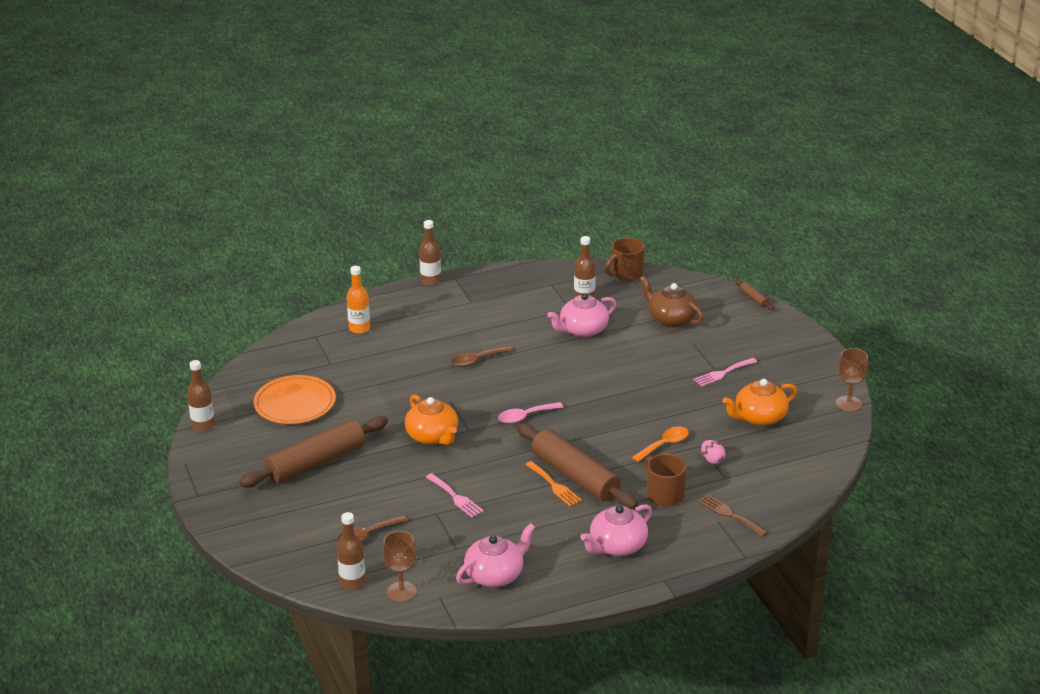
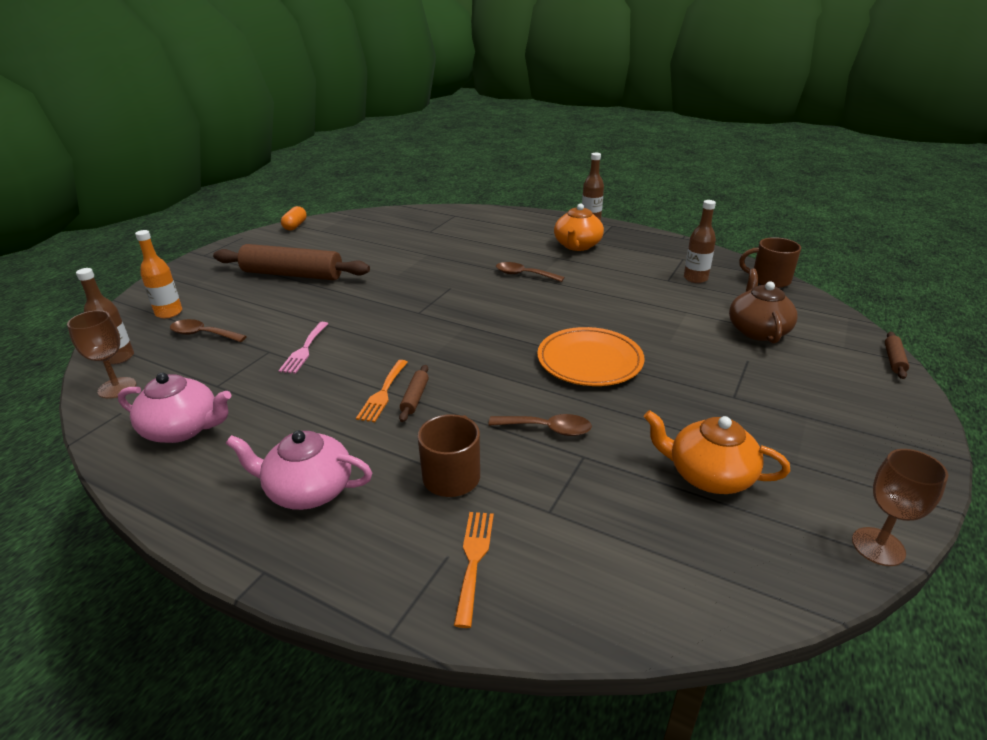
camera: 50 degrees right, 0 degrees up
(203, 426) = (295, 226): brown bottle -> orange capsule
(295, 404) = (361, 240): orange plate -> orange plate (589, 361)
(359, 328) = (488, 223): orange bottle -> orange bottle (169, 313)
(433, 436) = (387, 302): orange teapot -> orange teapot (577, 246)
(525, 417) = (476, 328): pink spoon -> none
(575, 476) = (415, 398): brown rolling pin -> brown rolling pin, size x0.41
(583, 330) = (650, 298): pink teapot -> none
(664, 445) = (547, 429): orange spoon -> brown spoon
(712, 460) = (569, 480): pink egg -> none
(723, 373) = (737, 404): pink fork -> none
(729, 514) = (474, 560): brown fork -> orange fork

